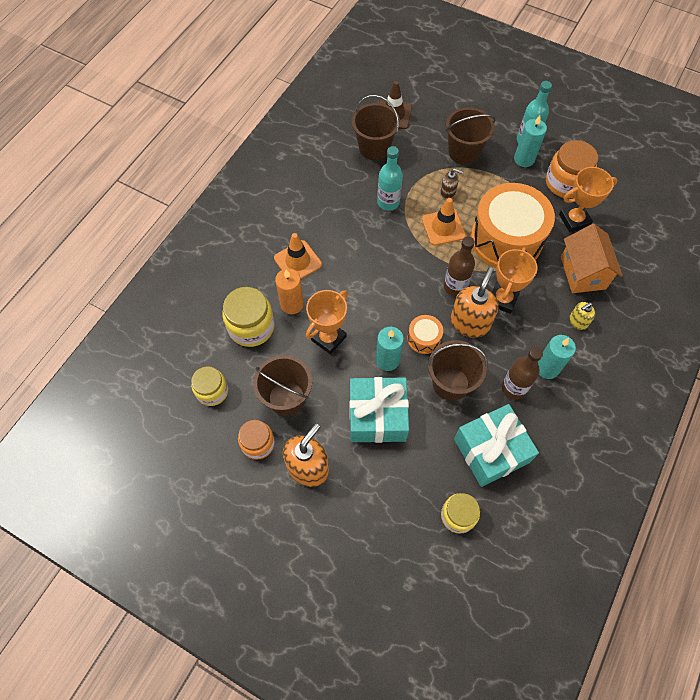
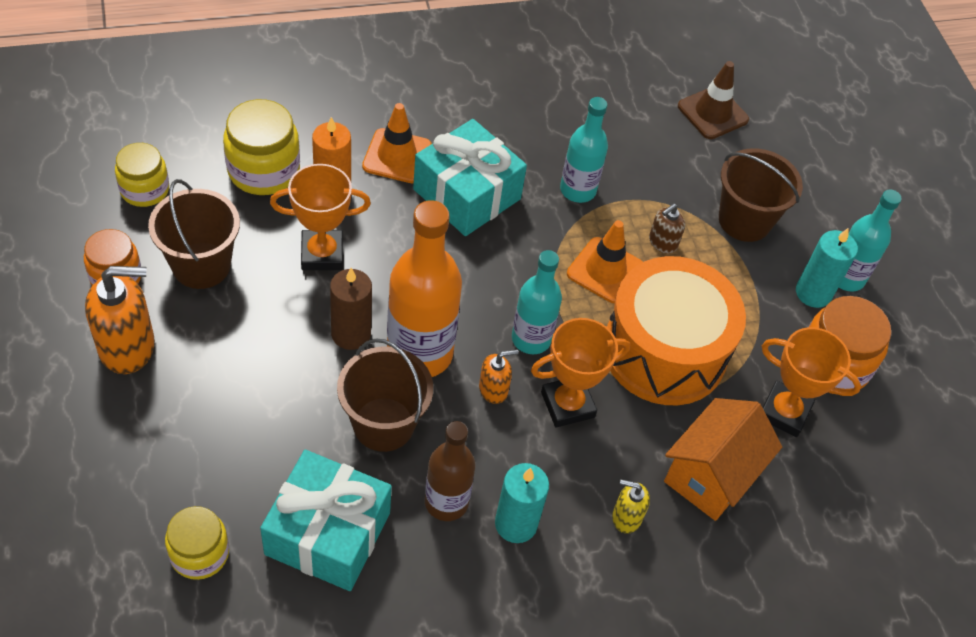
camera: 40 degrees right, 10 degrees down
(374, 148) = (641, 126): brown bucket -> none
(377, 416) = (262, 373): turquoise gift -> turquoise gift (467, 194)
(387, 360) = (351, 334): turquoise candle -> brown candle
(424, 338) = (419, 353): orange drum -> orange bottle
(448, 193) = (662, 242): brown soap dispenser -> brown soap dispenser turned 75 degrees clockwise
(455, 286) = (531, 339): brown bottle -> turquoise bottle
(469, 323) = (493, 389): orange soap dispenser -> orange soap dispenser, size x0.52

